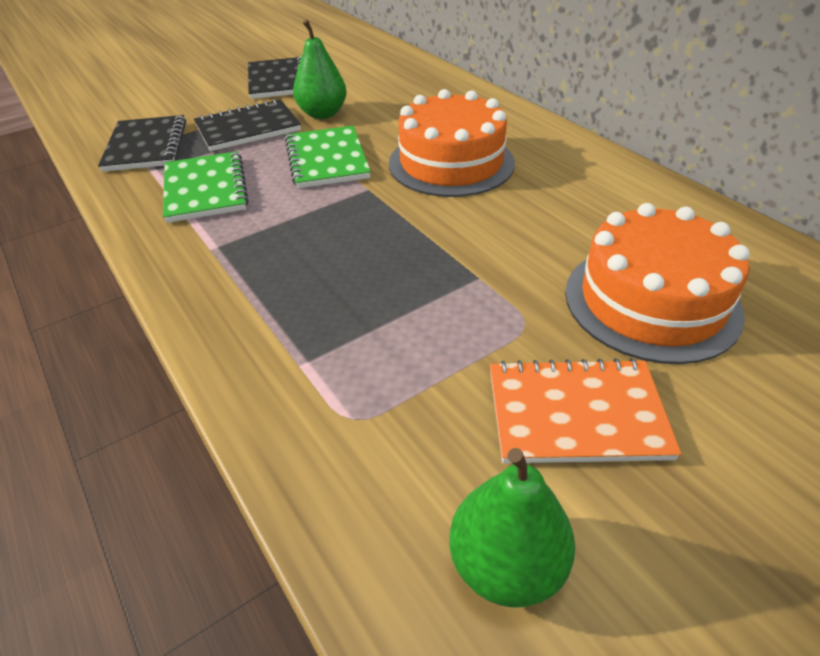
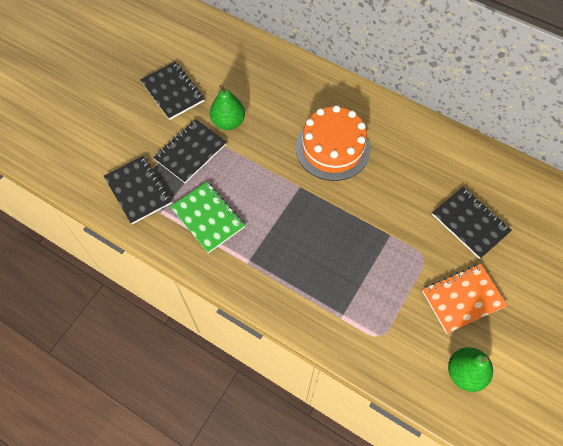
camera: 25 degrees left, 20 degrees up
(327, 159) = (260, 168): green notebook -> none
(651, 301) = (470, 223): orange cake -> black notebook

